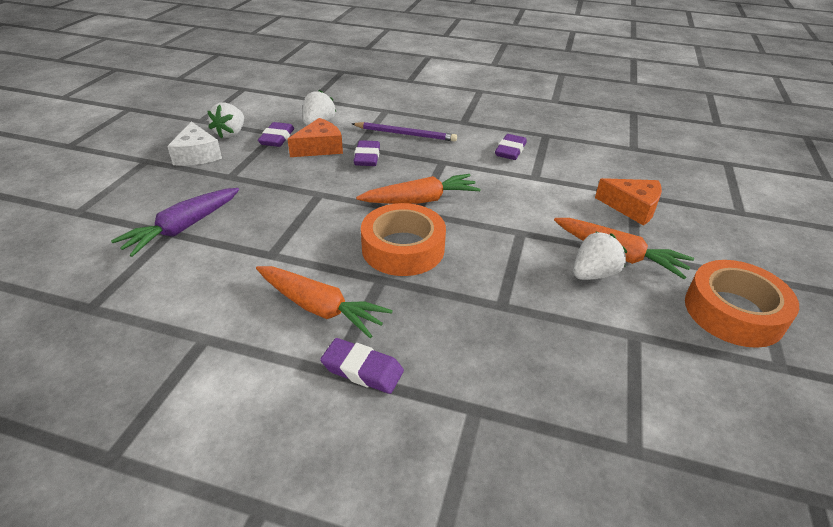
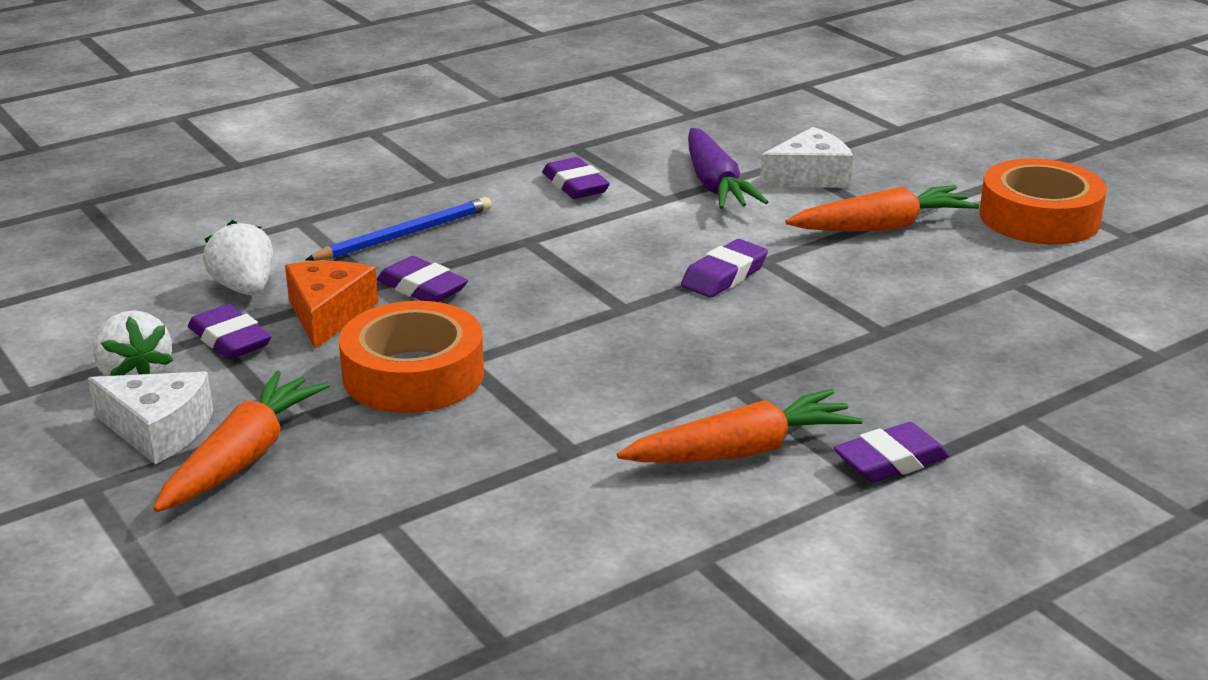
camera: 50 degrees left, 10 degrees down
(183, 228) = (390, 506): purple carrot -> purple carrot (715, 184)
(403, 248) = (692, 348): orange tape -> orange tape (413, 374)
(405, 134) = (404, 235): purple pencil -> blue pencil
(420, 200) = (600, 294): orange carrot -> orange carrot (243, 457)
(487, 227) = (724, 275): none -> purple eraser
(593, 274) = (896, 256): white strawberry -> none
(632, 208) = (810, 176): orange cheese -> white cheese

